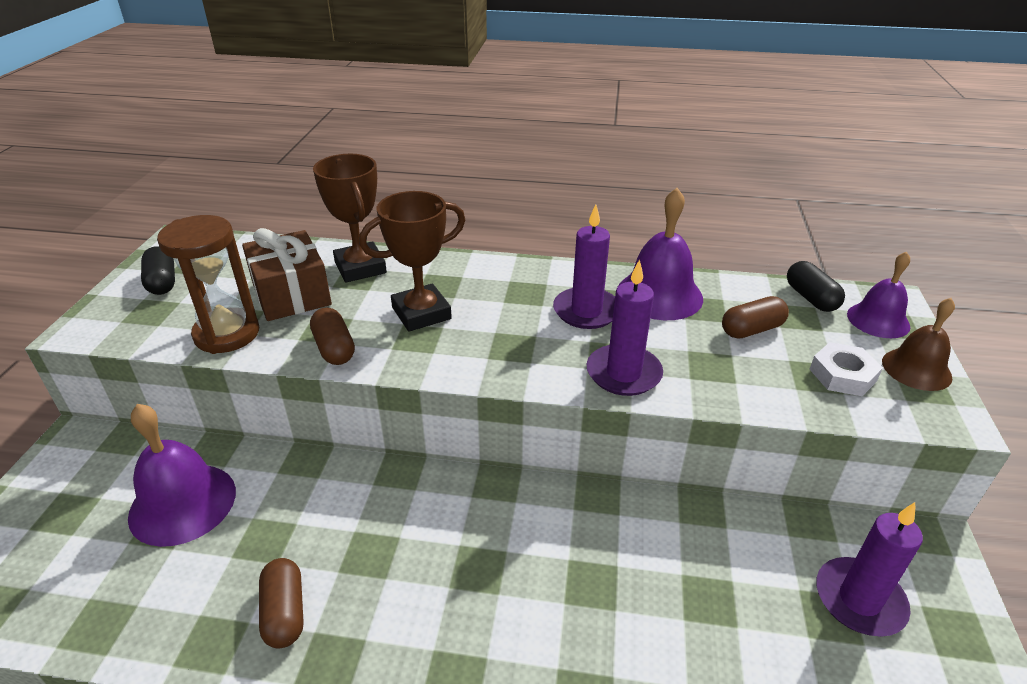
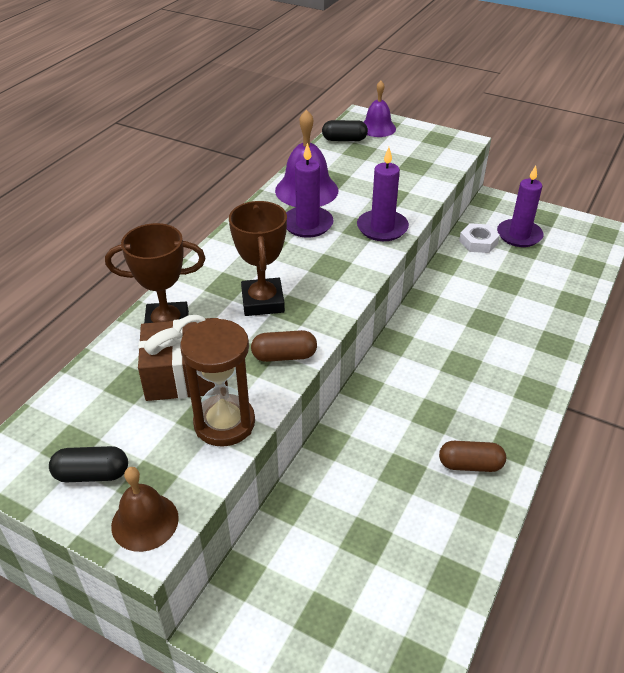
camera: 70 degrees left, 5 degrees up
(182, 503) = (345, 525): purple bell -> none
(751, 330) = (364, 170): brown capsule -> none
(842, 375) = (419, 157): white nut -> white nut (478, 242)
(916, 369) = (424, 134): brown bell -> brown bell (145, 521)

